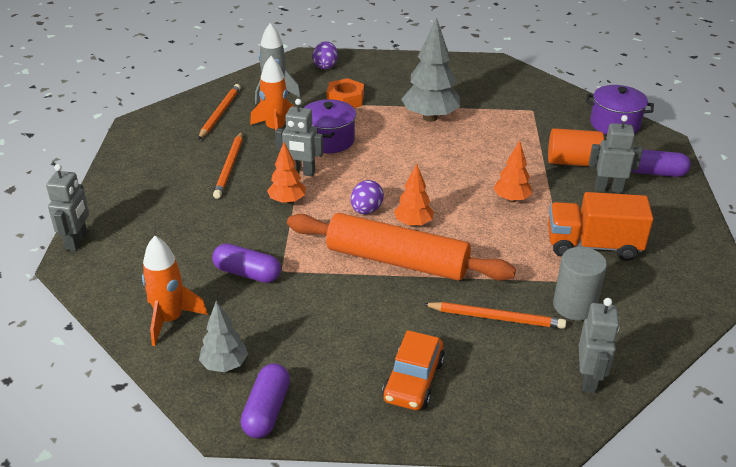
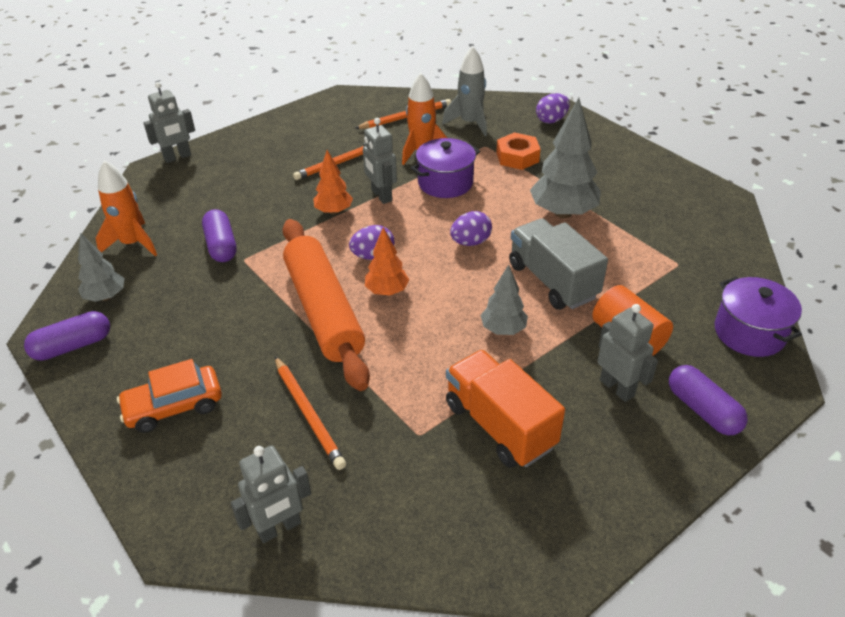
camera: 50 degrees right, 5 degrees up
(409, 165) = (470, 242): none -> purple egg
(490, 158) = (552, 281): none -> grey truck
(511, 199) = (503, 329): orange tree -> grey tree
(574, 306) = (383, 460): grey cylinder -> none

